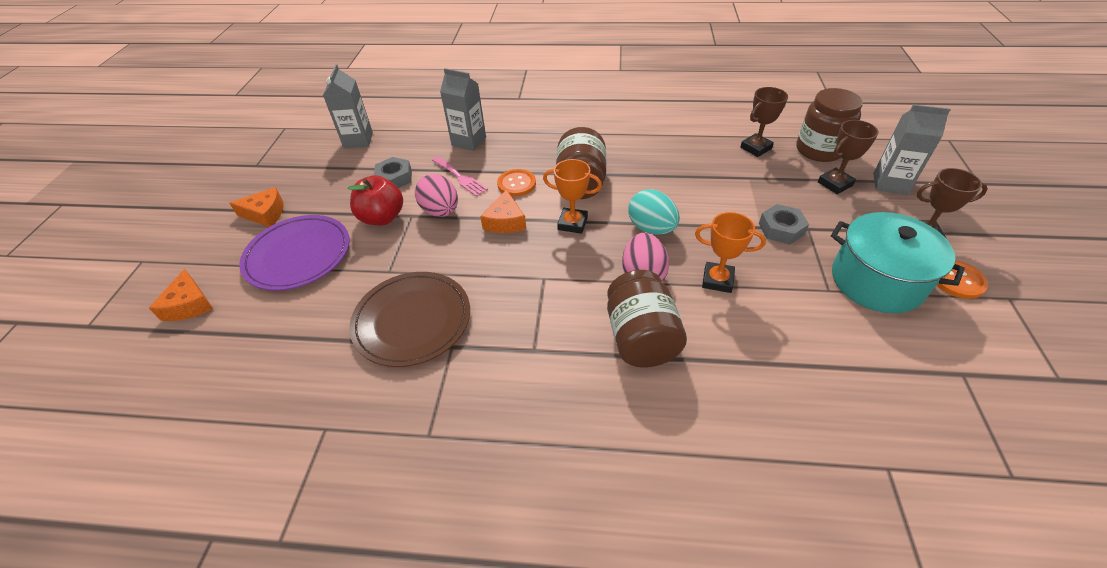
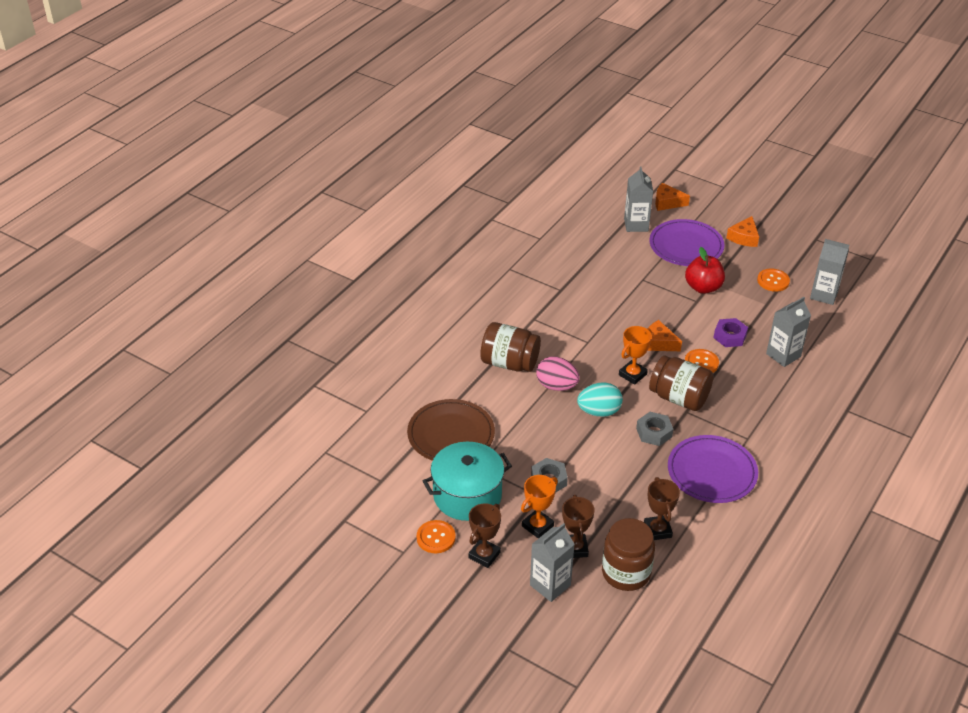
camera: 115 degrees right, 5 degrees down
(257, 319) = (636, 225): none -> grey carton
(347, 174) = (773, 281): none -> orange button
(394, 178) = (751, 303): grey nut -> grey nut (654, 432)
(412, 320) = (591, 280): brown plate -> brown plate (451, 434)
(441, 211) = (692, 316): pink egg -> none
(460, 177) = (730, 336): pink fork -> purple nut
(658, 140) = (712, 472): none -> purple plate
(717, 280) = (527, 418): orange trophy -> orange trophy (537, 526)

